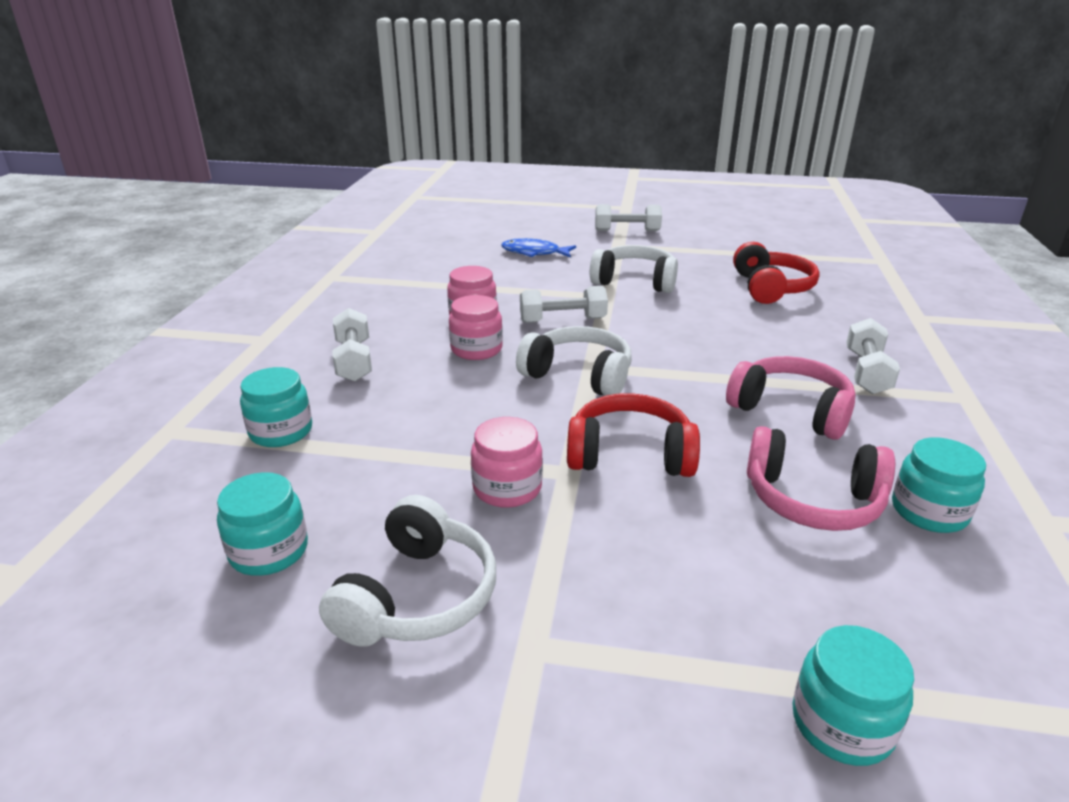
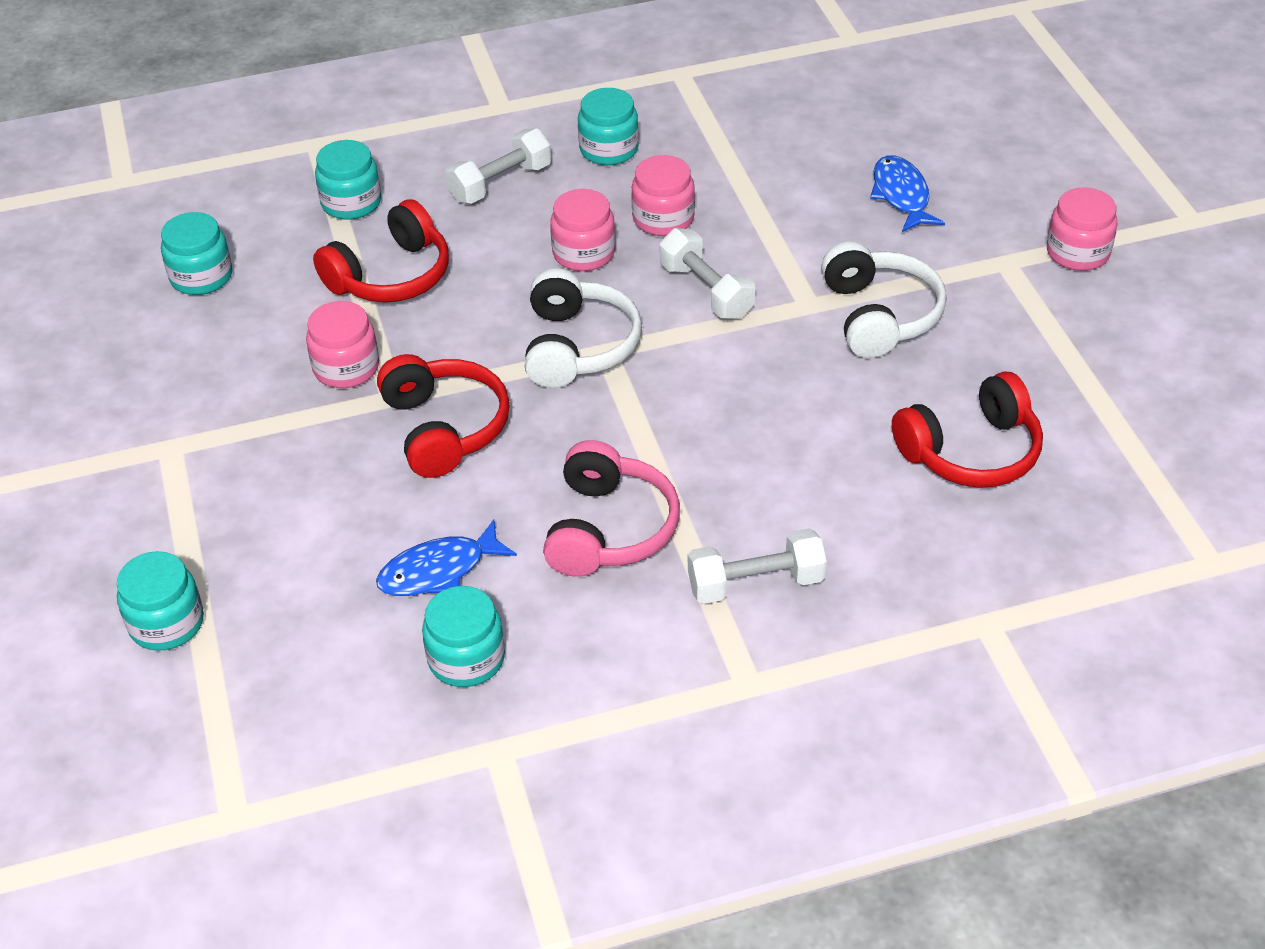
camera: 65 degrees right, 15 degrees up
(374, 315) = (609, 149): none -> turquoise jar
(406, 435) = (391, 276): none -> red headphones
(418, 596) = (191, 371): white headphones -> none
(627, 231) = (1077, 252): white dumbbell -> pink jar
(812, 500) = (439, 571): pink headphones -> blue fish

